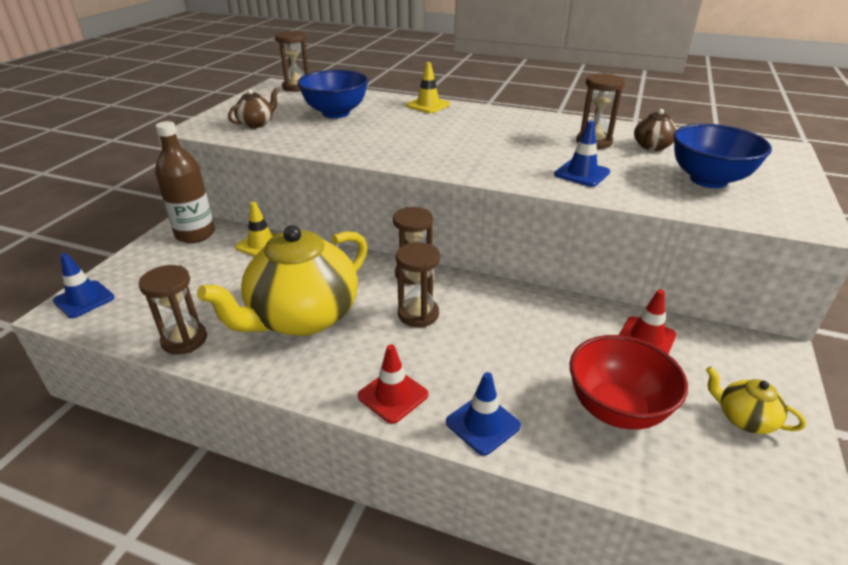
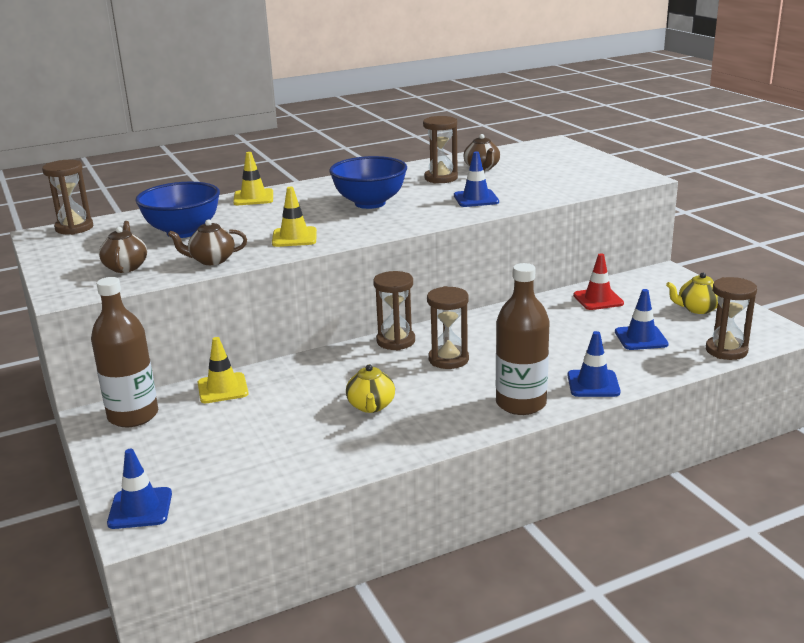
camera: 45 degrees left, 10 degrees down
(184, 340) = (309, 469): brown hourglass -> brown hourglass (726, 350)
(301, 140) = (211, 260): none -> brown teapot
(302, 317) = (371, 406): yellow teapot -> yellow teapot, size x0.42
(381, 146) = (294, 237): none -> yellow traffic cone
(393, 395) = (521, 403): red traffic cone -> brown bottle
(616, 409) = (641, 338): red bowl -> blue traffic cone
(708, 180) = (551, 175): blue bowl -> blue bowl (370, 203)

